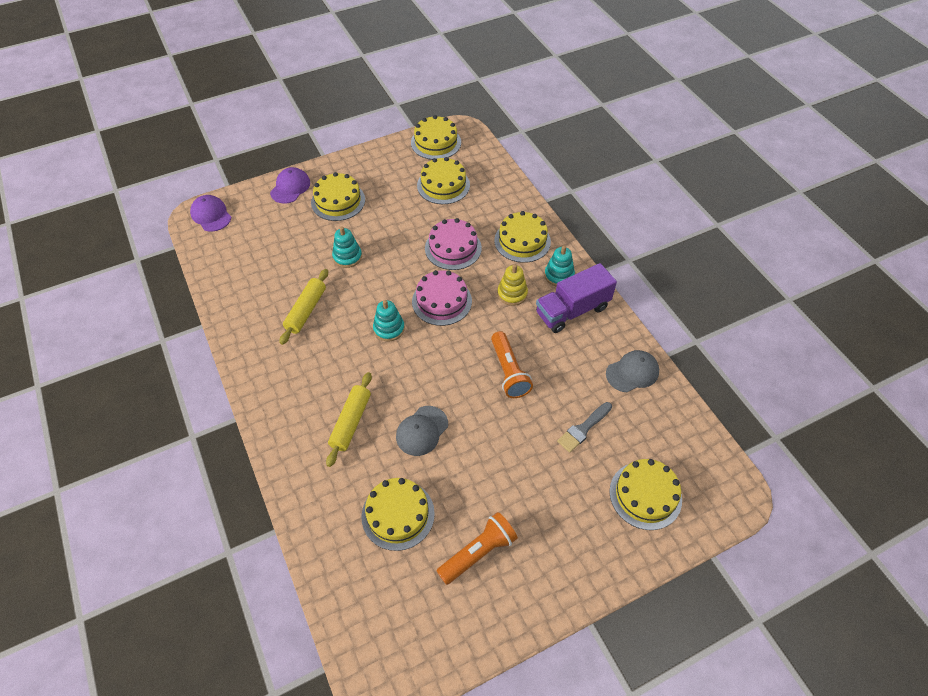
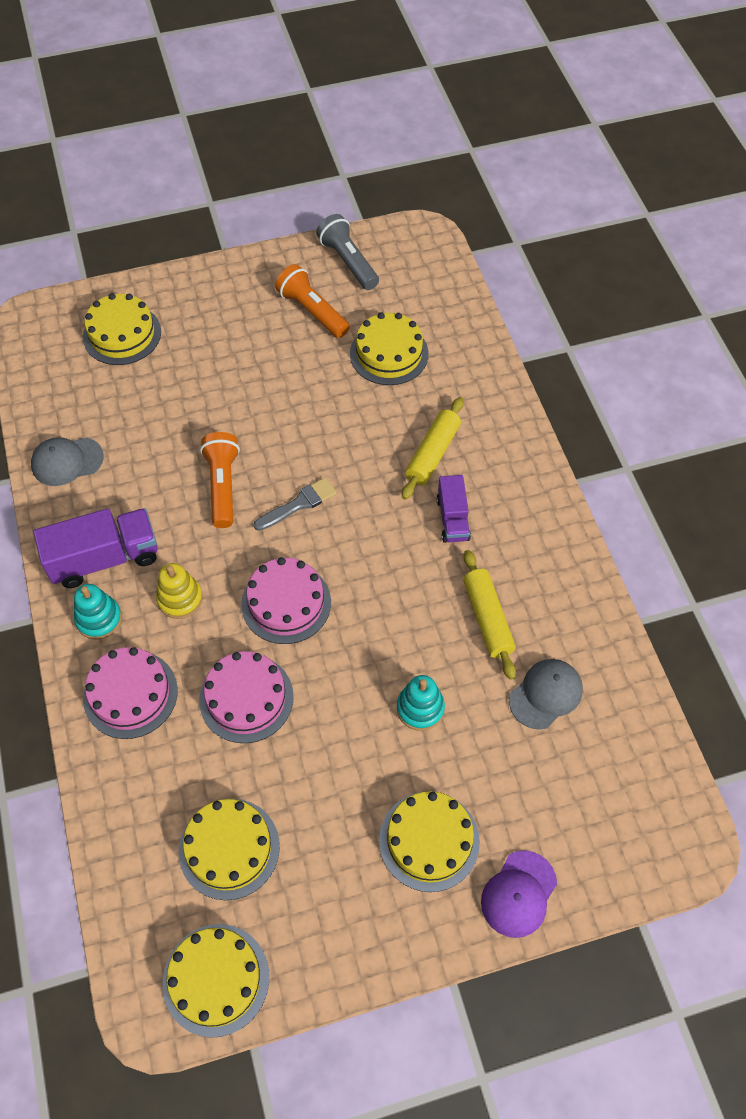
camera: 170 degrees left, 5 degrees up
(211, 215) = (661, 845): purple cap -> none
(306, 310) = (487, 618): yellow rolling pin -> yellow rolling pin turned 45 degrees counterclockwise
(332, 373) = (452, 519): none -> purple truck
(389, 329) = (370, 570): turquoise stacking toy -> none
(422, 431) = (348, 432): grey cap -> grey cap (545, 694)
(455, 626) = (348, 262): none -> grey flashlight
(478, 552) = (312, 311): orange flashlight -> orange flashlight turned 75 degrees clockwise
(522, 241) = (130, 694): yellow cake -> pink cake
(583, 429) = (158, 406): grey brush -> grey brush (299, 504)

